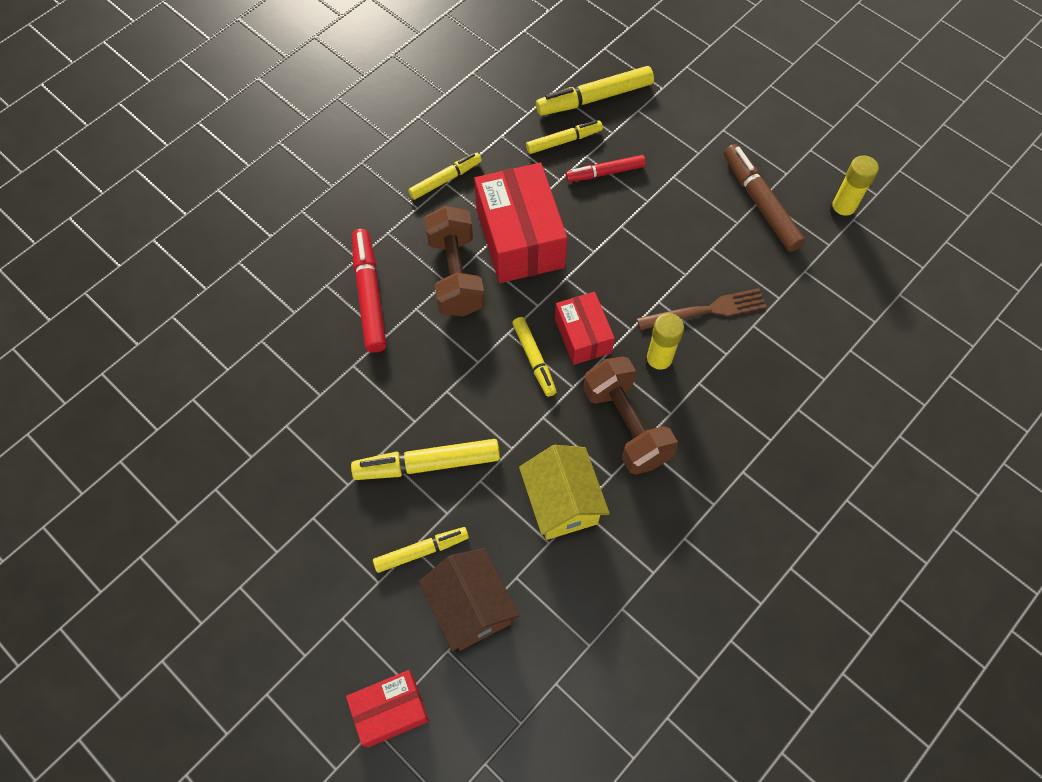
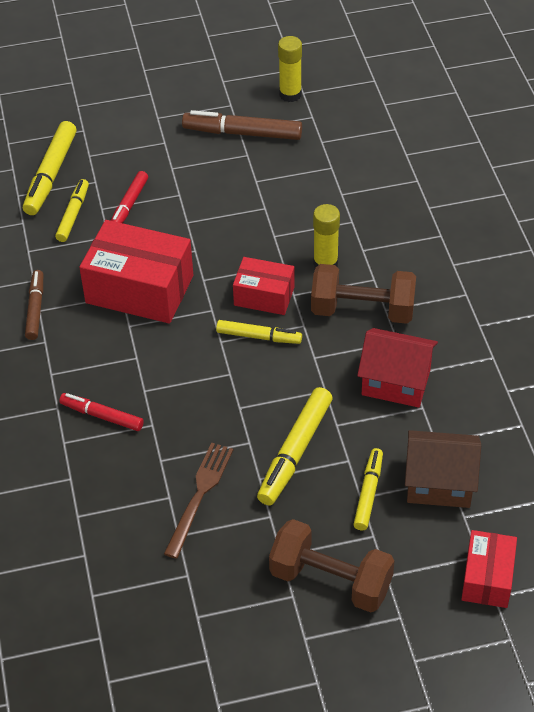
camera: 55 degrees left, 15 degrees down
(369, 295) = (102, 416): red marker -> red marker, size x0.64
(445, 180) = (35, 309): yellow marker -> brown marker
(455, 275) = (135, 348): brown dumbbell -> brown dumbbell (330, 581)
(562, 502) = (396, 382): yellow house -> red house
(706, 310) = (306, 213): brown fork -> brown fork (199, 495)

